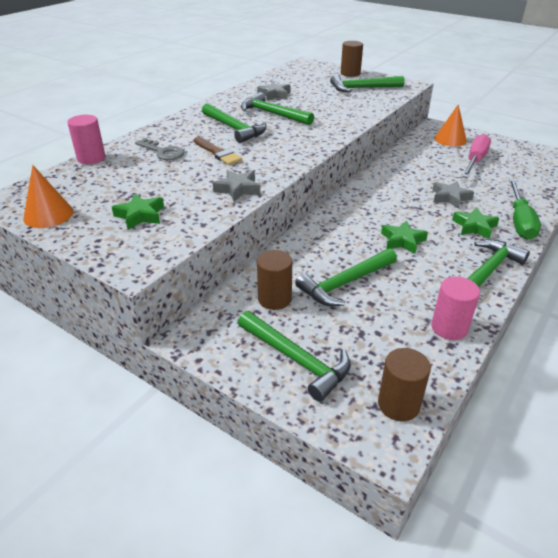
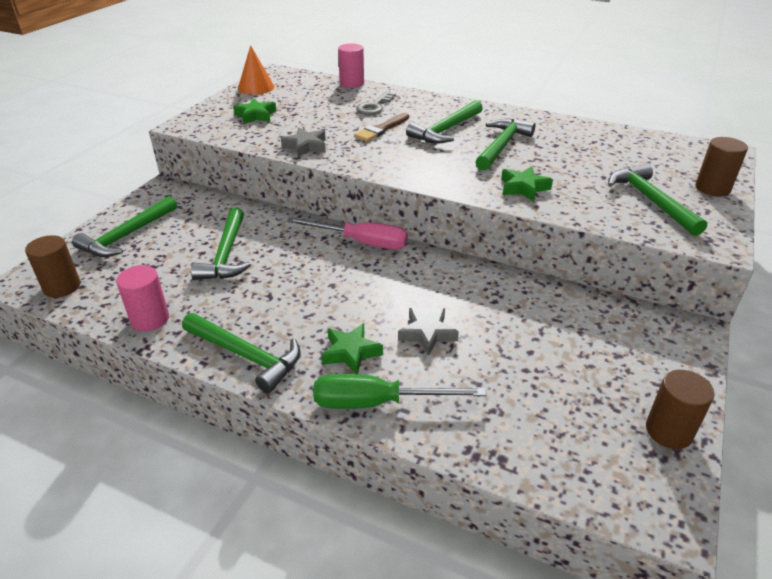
camera: 80 degrees right, 0 degrees up
(274, 95) = (566, 141): grey star -> none
(274, 299) = (205, 219): brown cylinder -> brown cylinder (669, 431)
(345, 283) = (226, 254): green hammer -> green hammer turned 135 degrees counterclockwise
(402, 241) = (307, 290): green star -> green star (523, 188)
(450, 139) = (643, 345): orange cone -> none
(475, 161) = (569, 370): pink screwdriver -> pink screwdriver (361, 242)

